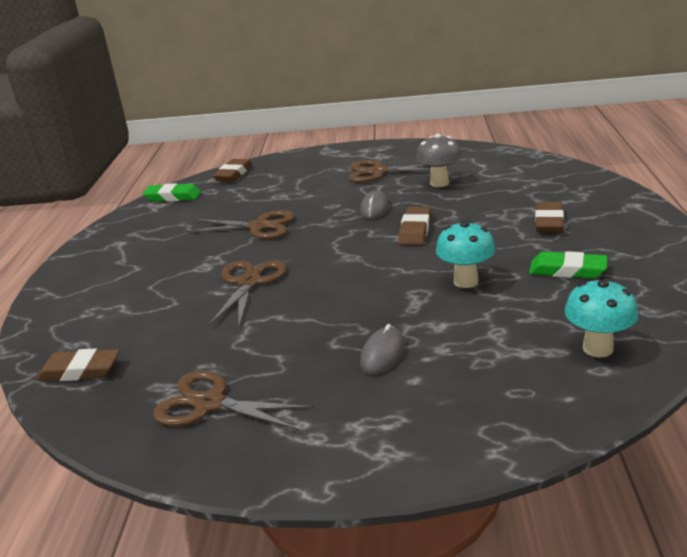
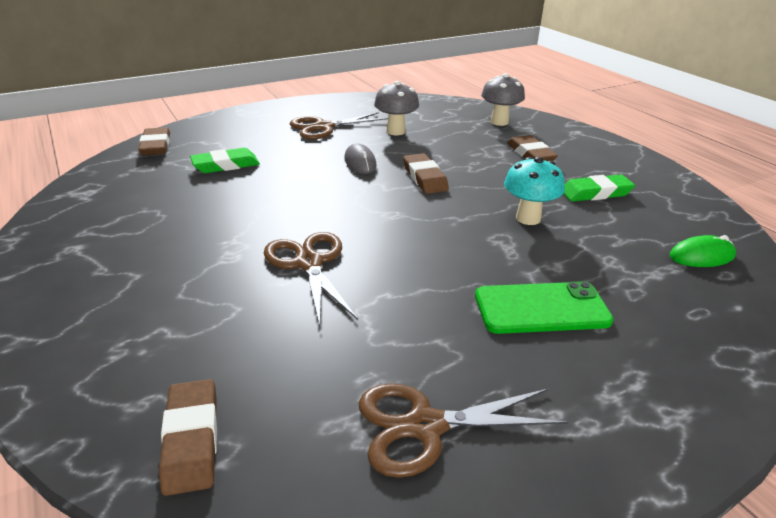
camera: 35 degrees left, 5 degrees up
(80, 370) = (191, 440): brown eraser -> brown eraser turned 75 degrees counterclockwise
(173, 197) = (98, 180): green eraser -> green eraser (226, 165)
(258, 227) = (251, 199): brown scissors -> none
(383, 354) = (541, 308): grey mouse -> green phone
(558, 184) = (499, 122): none -> grey mushroom
(597, 348) = (701, 256): turquoise mushroom -> green mouse

